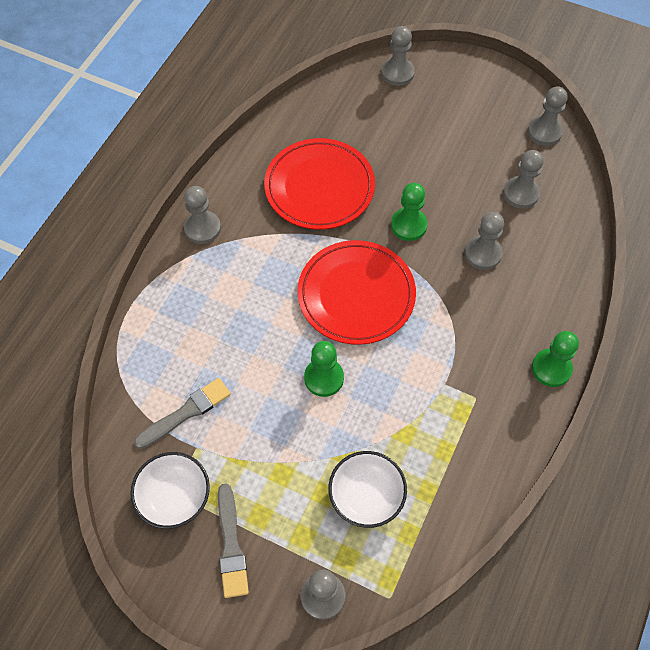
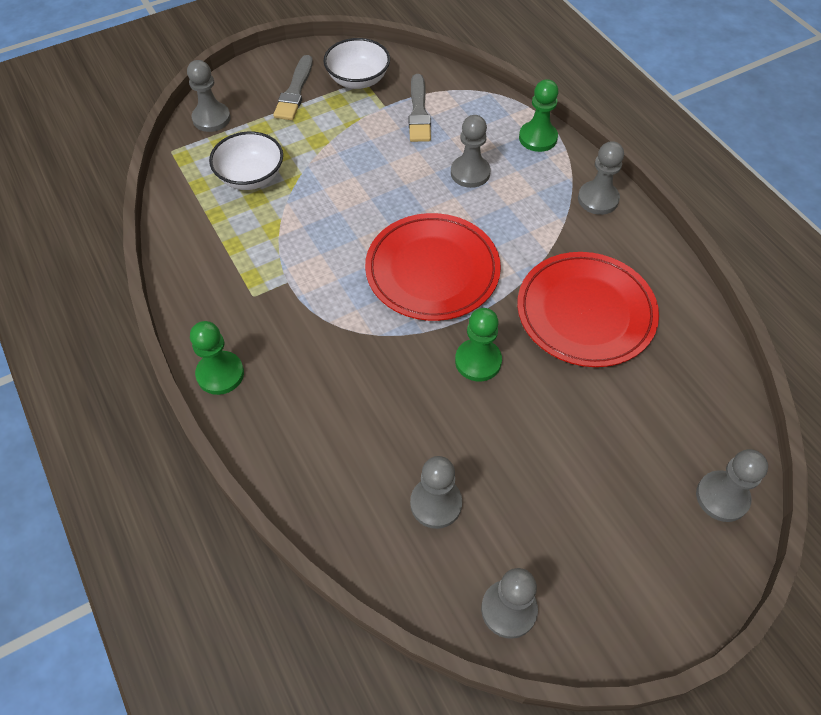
camera: 125 degrees right, 5 degrees down
(231, 545) = (295, 91): grey brush -> grey brush turned 105 degrees counterclockwise
(324, 378) = (371, 204): green pawn -> green pawn (538, 138)
(483, 253) = (390, 406): grey pawn -> grey pawn (470, 173)

